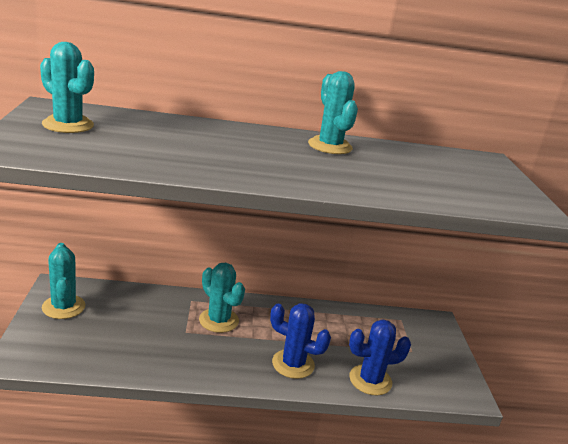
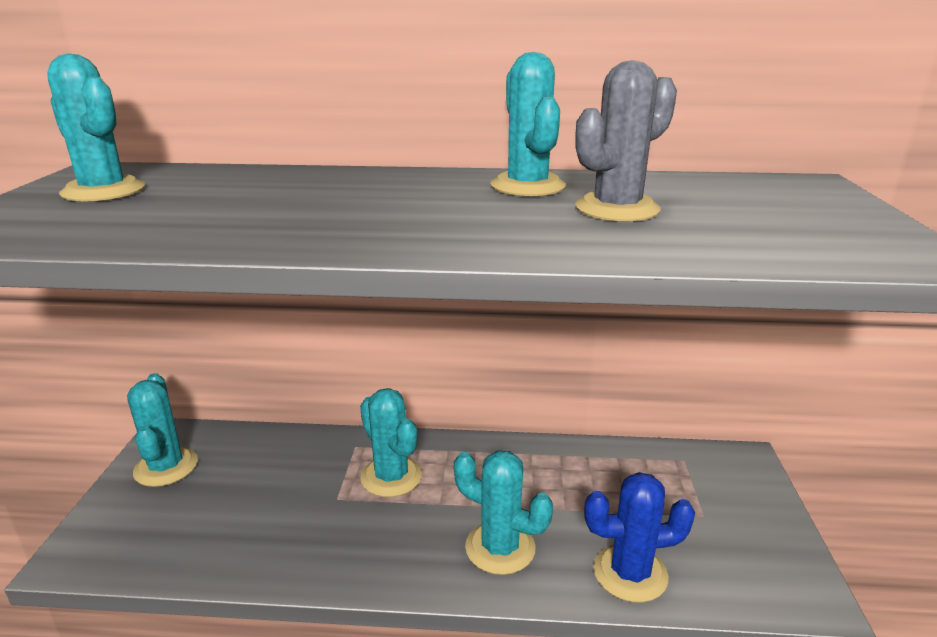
camera: 10 degrees right, 0 degrees up
(293, 364) = (500, 548): blue cactus -> turquoise cactus
(383, 167) = (617, 209): none -> grey cactus

